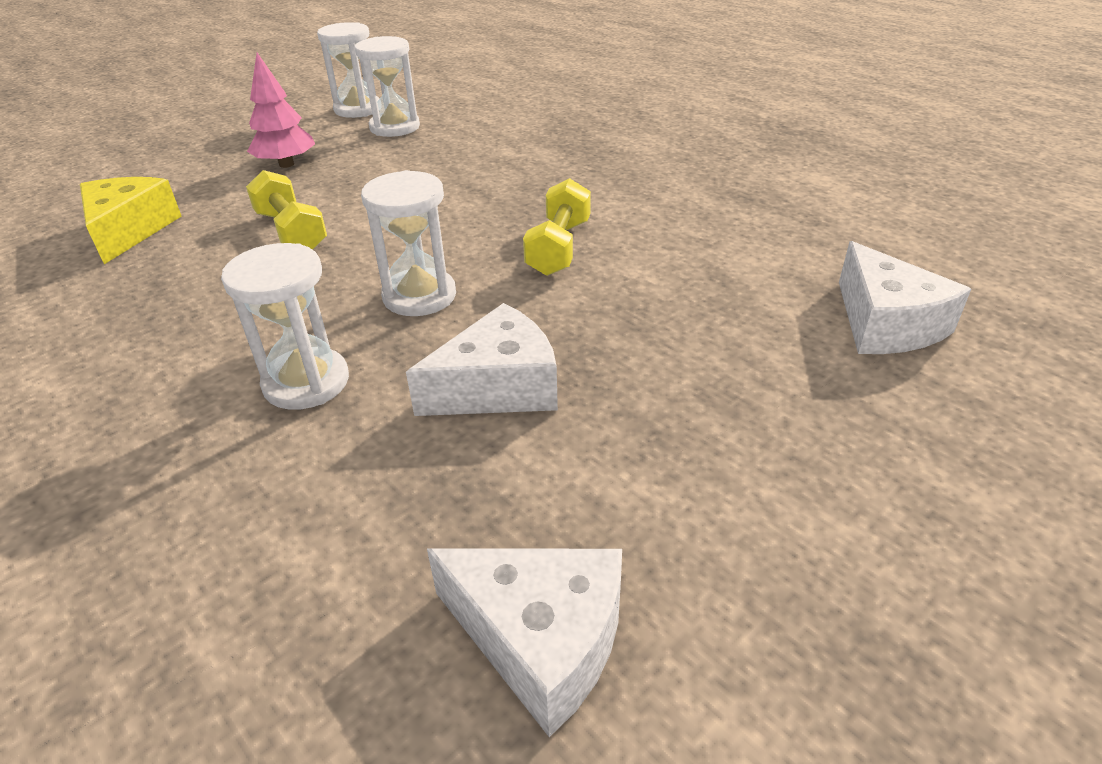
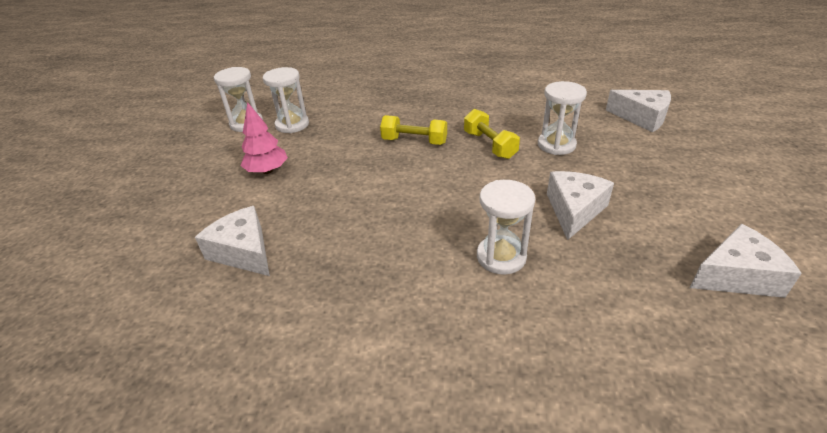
camera: 40 degrees left, 0 degrees up
(129, 230) = (243, 252): yellow cheese -> white cheese
(291, 232) = (348, 201): yellow dumbbell -> yellow dumbbell (414, 141)
(419, 296) = (474, 195): white hourglass -> white hourglass (556, 145)

